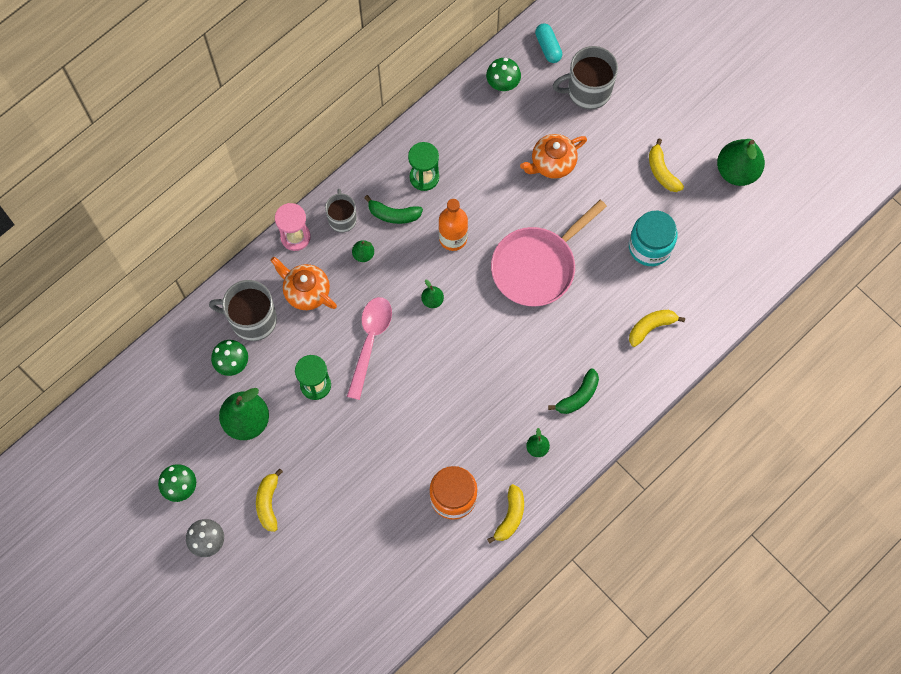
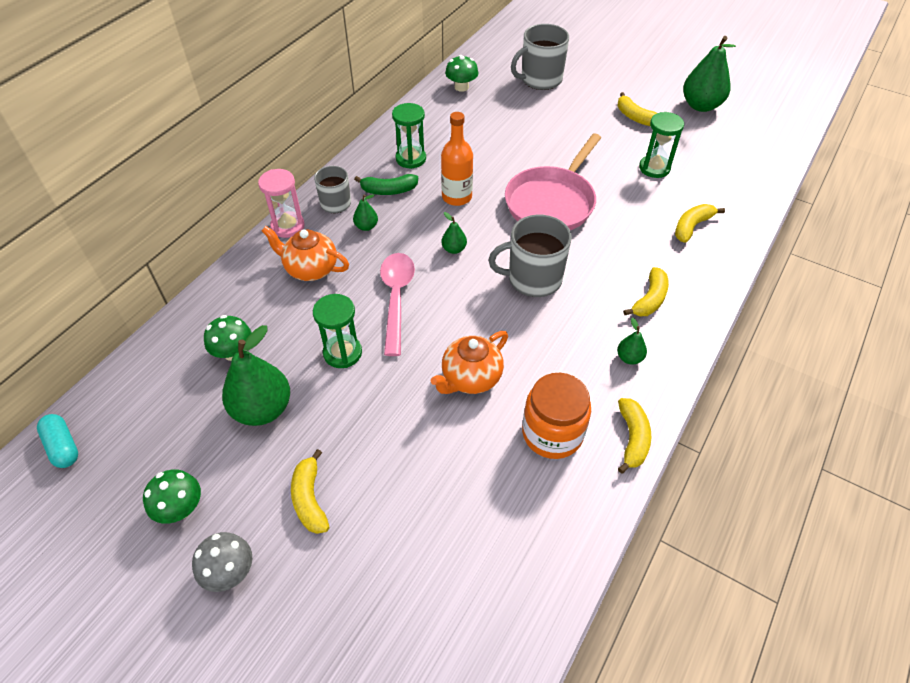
camera: 15 degrees left, 20 degrees down
(252, 319) = (252, 306): grey mug -> grey mug (533, 279)
(548, 47) = (492, 61): turquoise capsule -> turquoise capsule (63, 446)
(552, 163) = (531, 129): orange teapot -> orange teapot (470, 378)
(578, 396) = (650, 299): green banana -> yellow banana
(650, 247) = (654, 168): turquoise jar -> green hourglass

